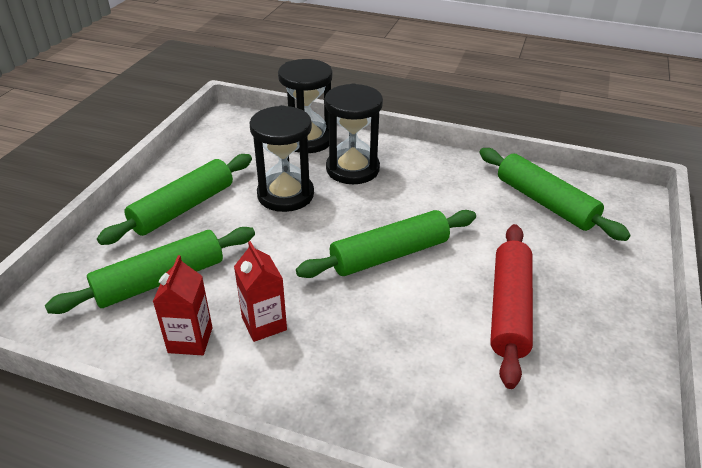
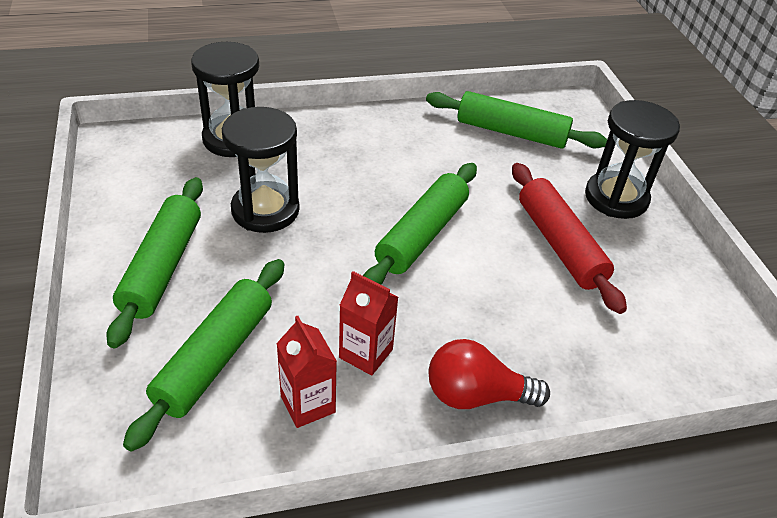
camera: 35 degrees left, 5 degrees up
(321, 396) = (476, 395): none -> red light bulb
(352, 169) = (310, 157): black hourglass -> black hourglass (616, 198)

